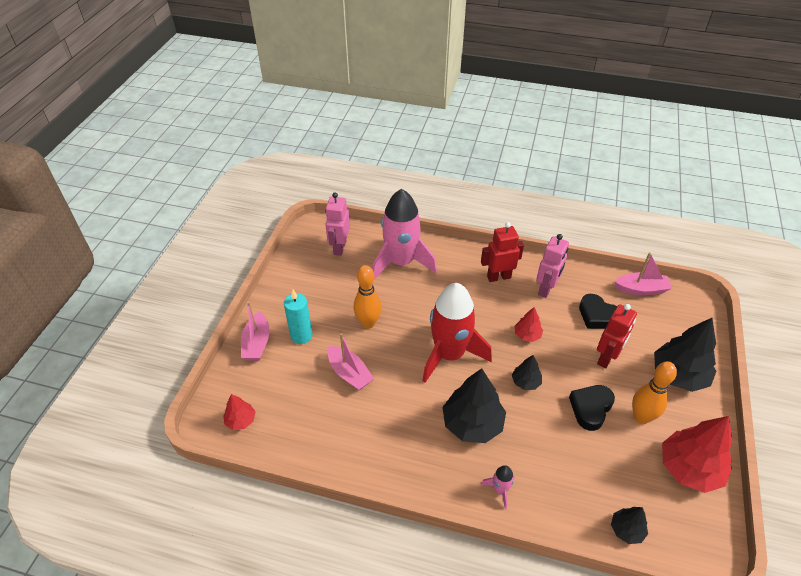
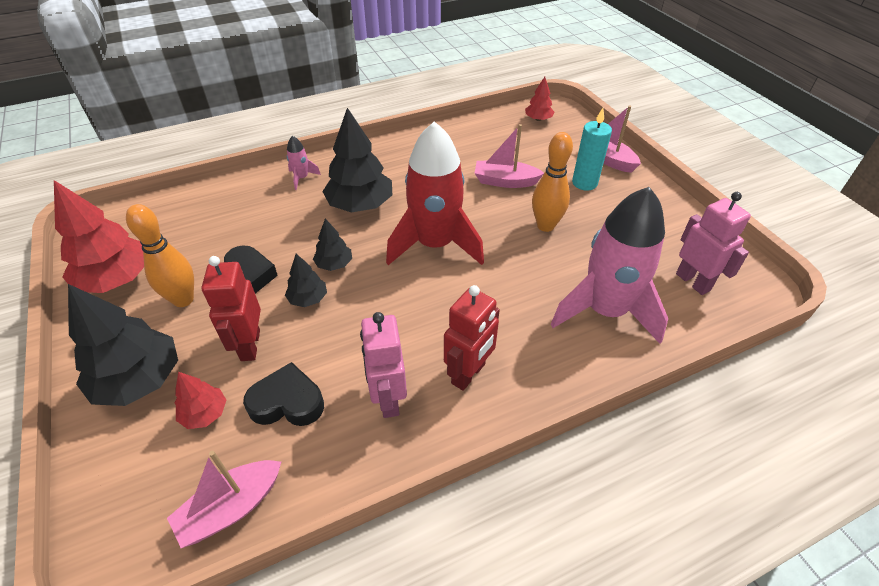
camera: 140 degrees right, 0 degrees up
(527, 335) = (368, 315): red tree -> red tree (205, 413)
(626, 530) = (177, 206): black tree -> black tree (308, 299)

